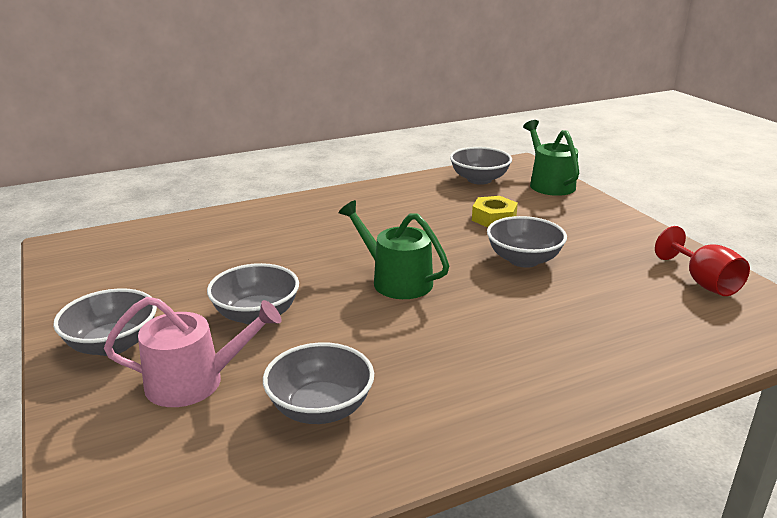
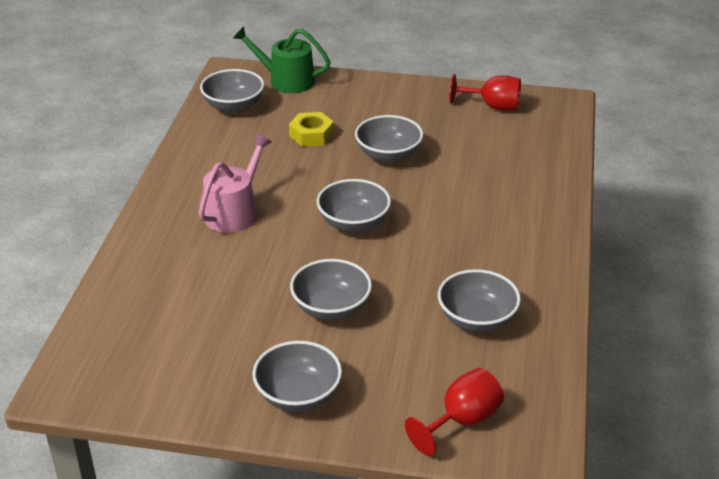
camera: 55 degrees left, 10 degrees up
(129, 464) = (462, 421): none -> red goblet
(194, 382) = (393, 366): pink watering can -> pink watering can (234, 212)
(396, 280) = (353, 223): green watering can -> grey bowl

